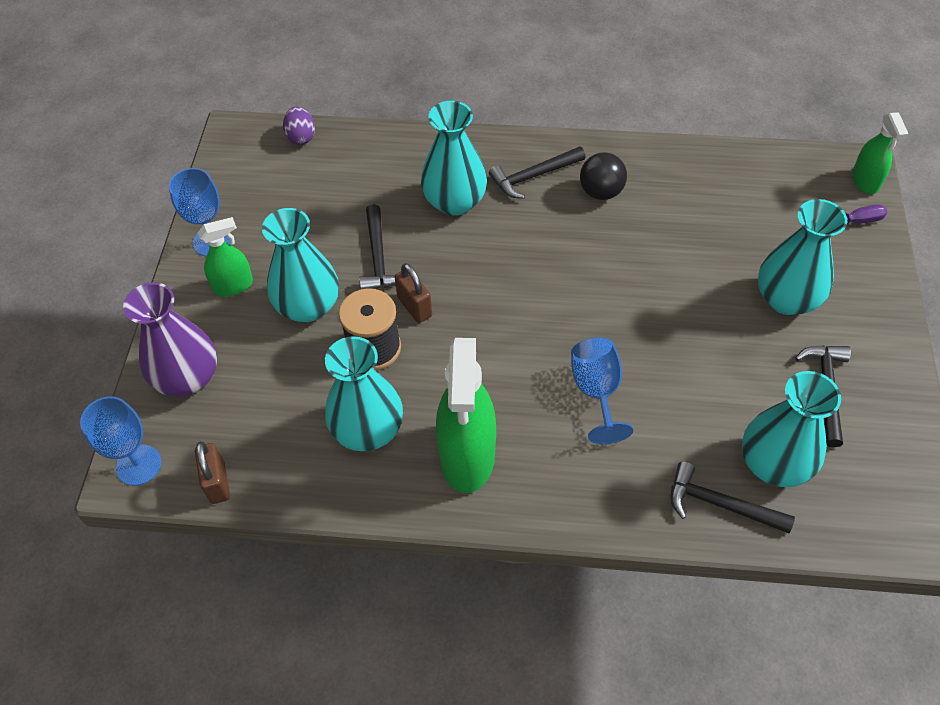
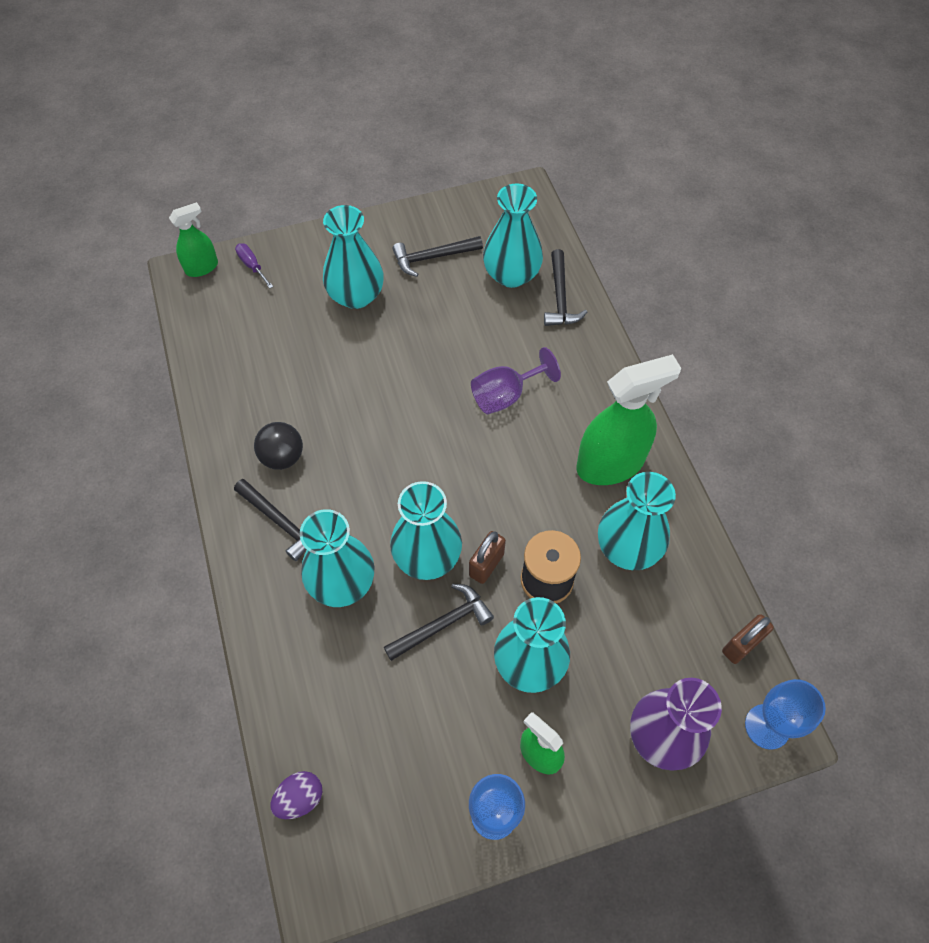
camera: 115 degrees left, 5 degrees up
(446, 266) = (427, 556): none -> turquoise vase
(596, 391) = (505, 395): blue goblet -> purple goblet

